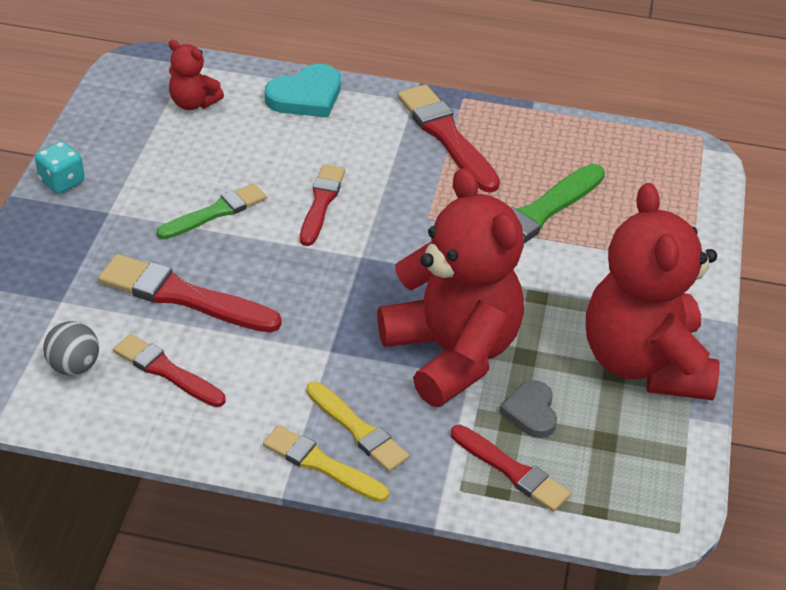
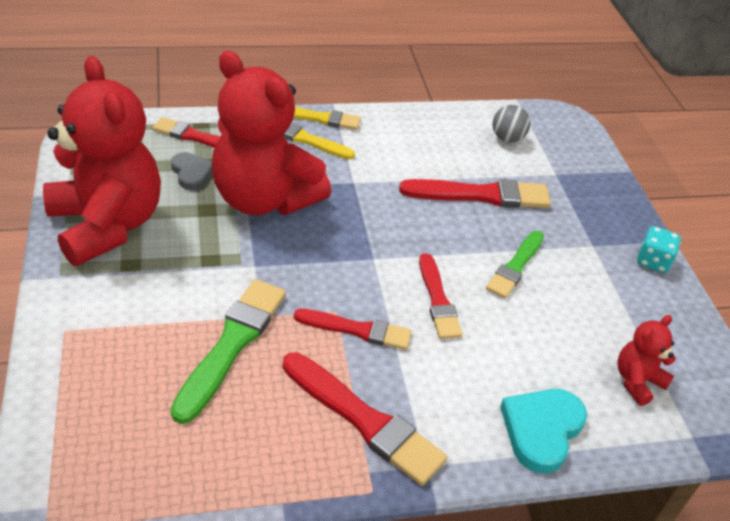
camera: 155 degrees right, 0 degrees up
(166, 371) = (450, 147): red brush -> red brush (357, 330)
(193, 103) = (637, 381): red teddy bear -> red teddy bear turned 45 degrees counterclockwise

